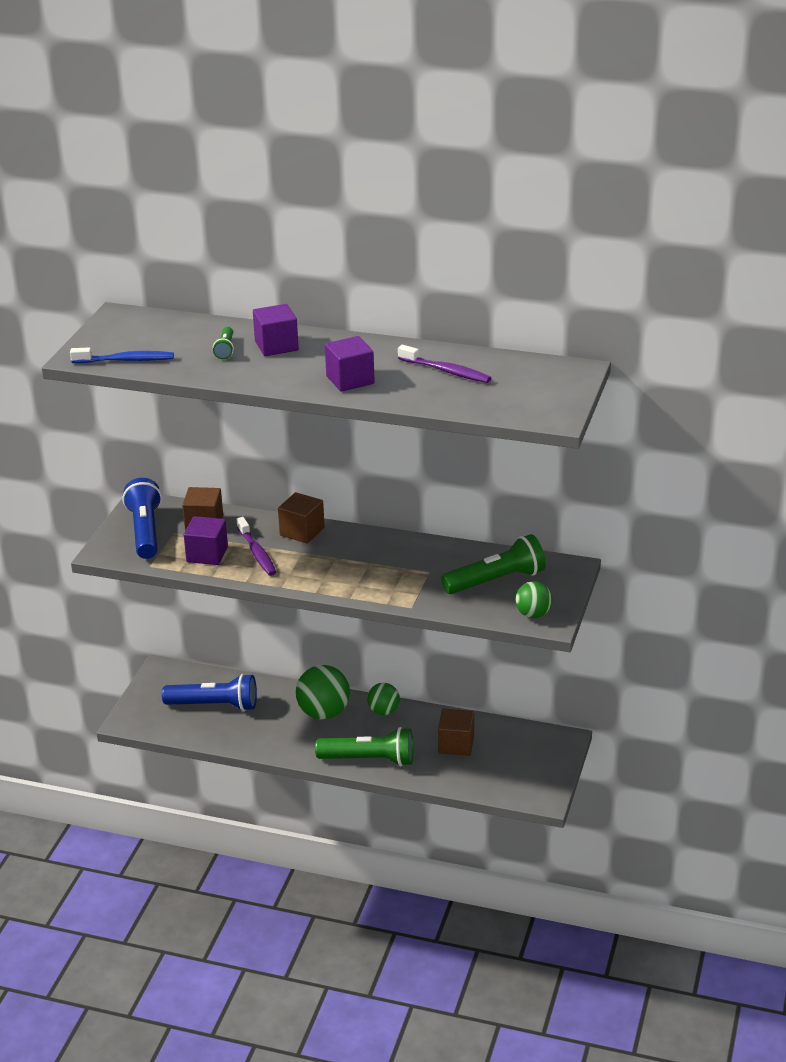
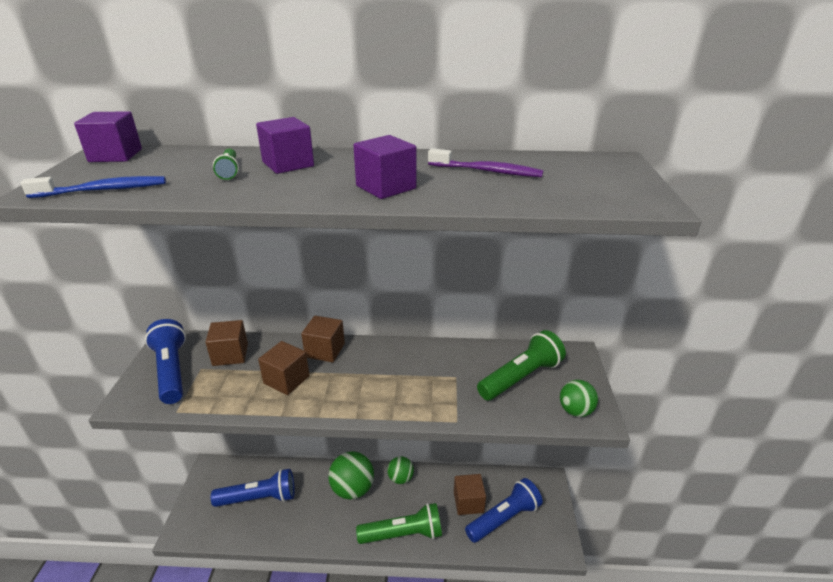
camera: 15 degrees left, 0 degrees up
(207, 554) = (236, 388): purple cube -> purple cube (115, 155)
(257, 553) = (286, 380): purple toothbrush -> brown cube
(491, 764) = (504, 518): none -> blue flashlight

